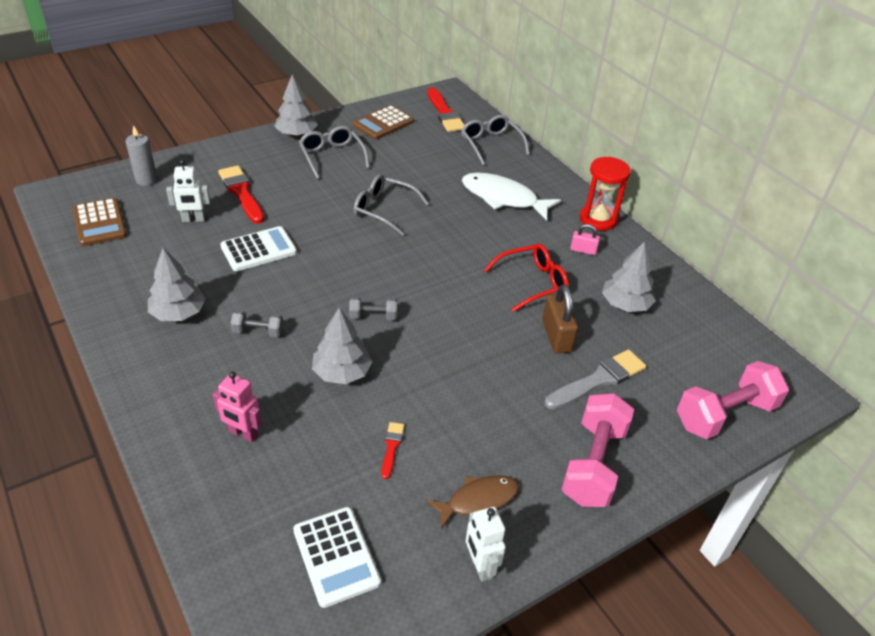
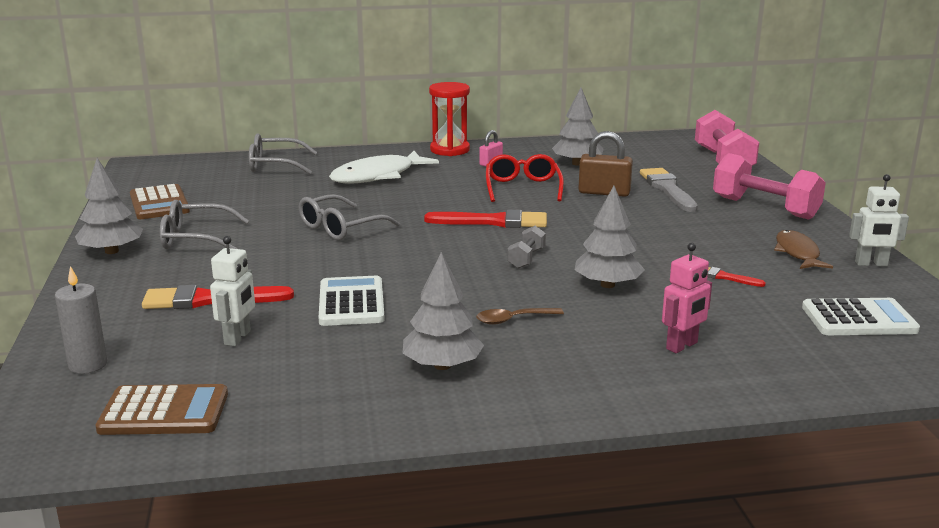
camera: 65 degrees left, 20 degrees down
(258, 331) = (513, 320): grey dumbbell -> brown spoon
(445, 113) = (182, 173): red brush -> red brush (493, 222)

